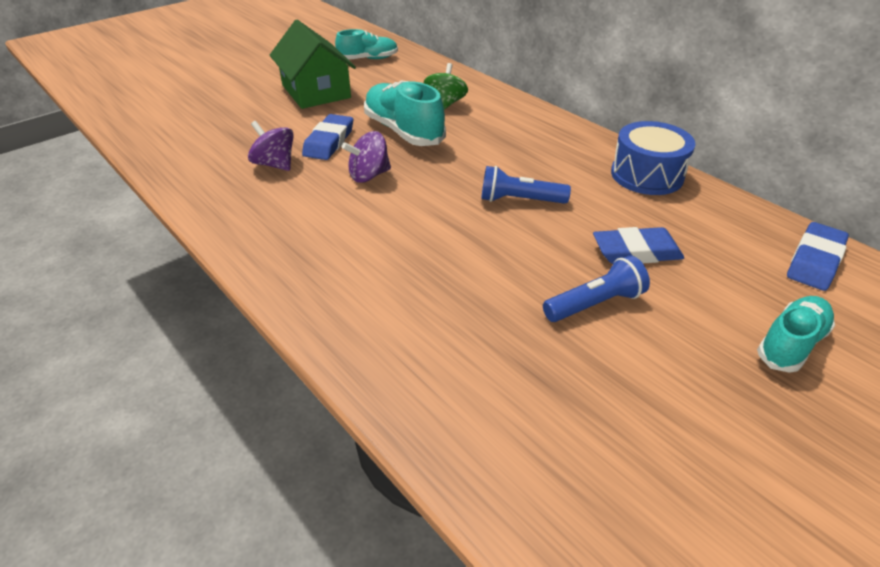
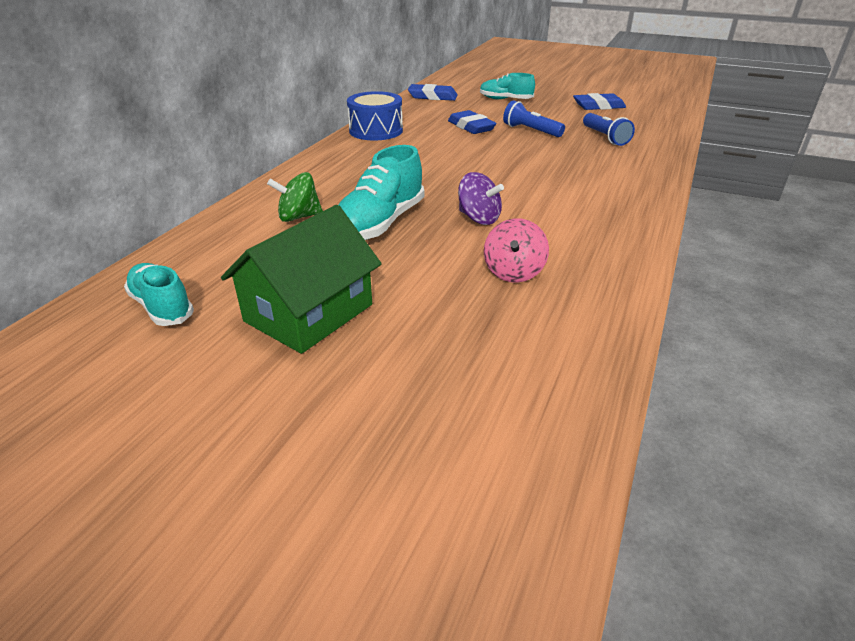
camera: 115 degrees left, 5 degrees down
(275, 164) = (513, 272): purple spinning top -> pink spinning top
(329, 142) = (438, 257): blue eraser -> blue eraser (598, 106)
(519, 200) = (451, 159): blue flashlight -> blue flashlight (605, 137)

